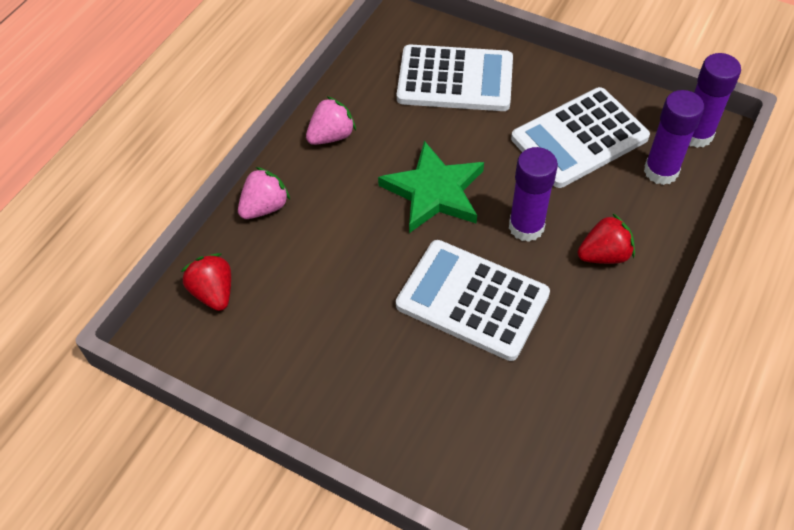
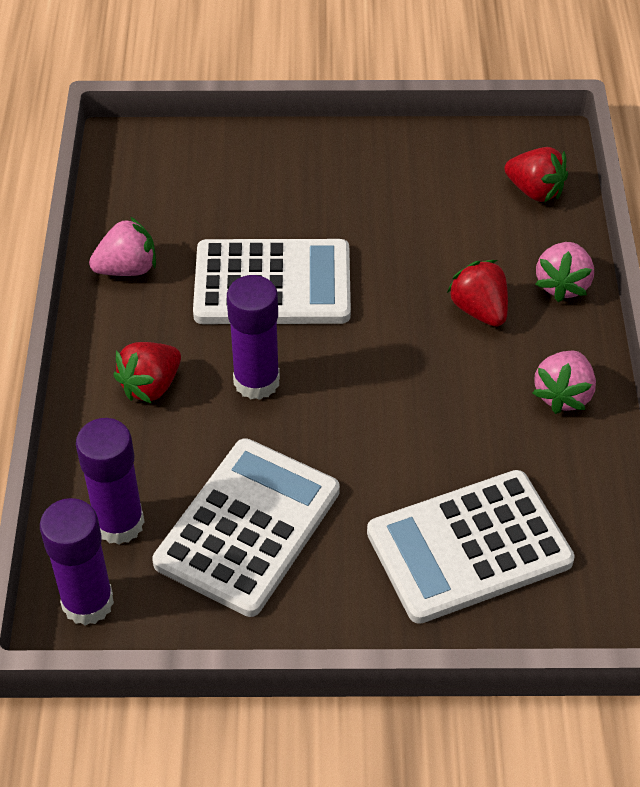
camera: 150 degrees right, 5 degrees down
(337, 213) = (479, 310): none -> red strawberry
(434, 191) = (389, 379): green star -> none
(583, 367) = (127, 269): none -> pink strawberry

